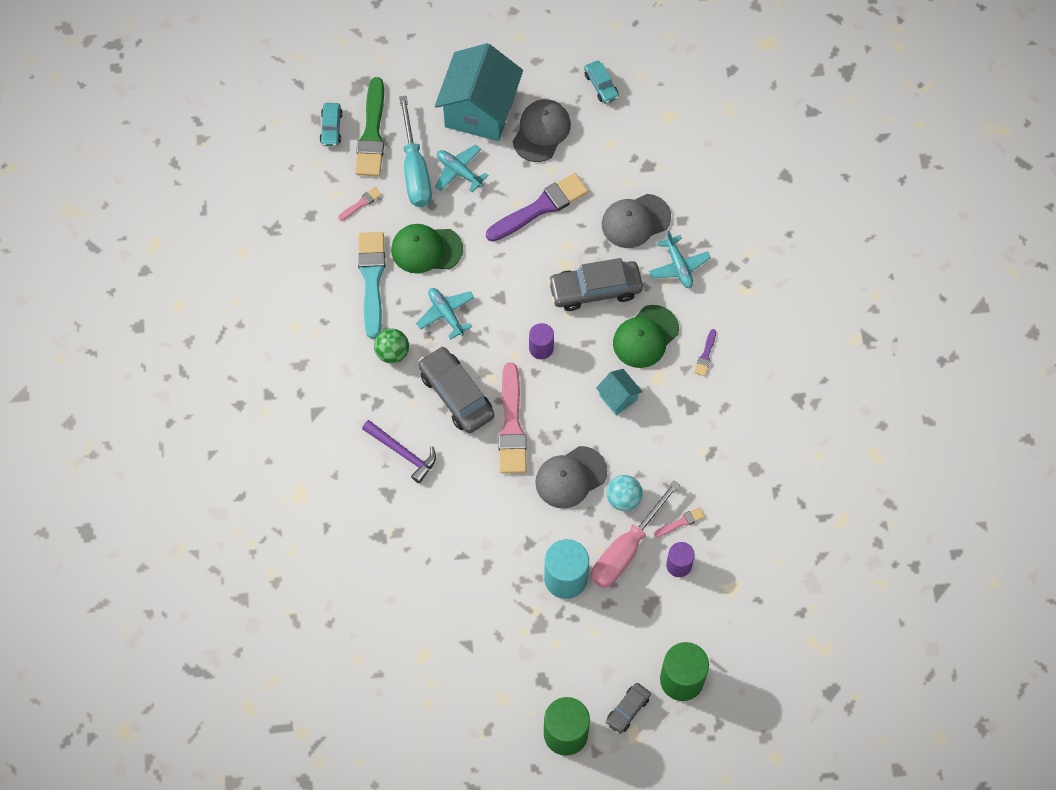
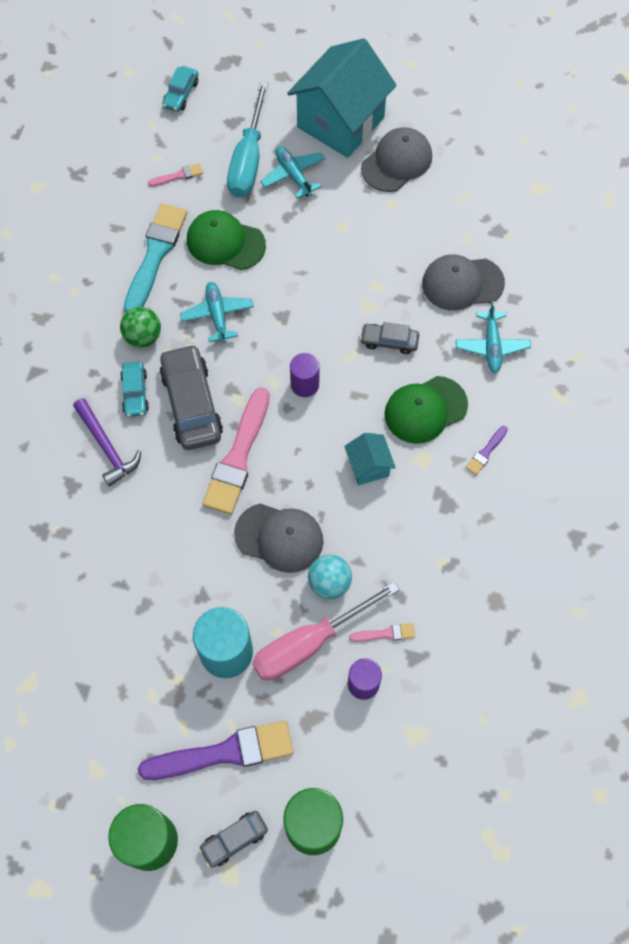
camera: 20 degrees right, 0 degrees up
(372, 133) = (220, 111): green brush -> none
(540, 207) = (364, 237): purple brush -> purple brush (224, 753)
(570, 477) = (279, 537): grey cap -> grey cap turned 150 degrees counterclockwise
(595, 290) = (389, 341): grey car -> grey car, size x0.54
(601, 85) = (478, 135): turquoise car -> turquoise car (135, 393)

